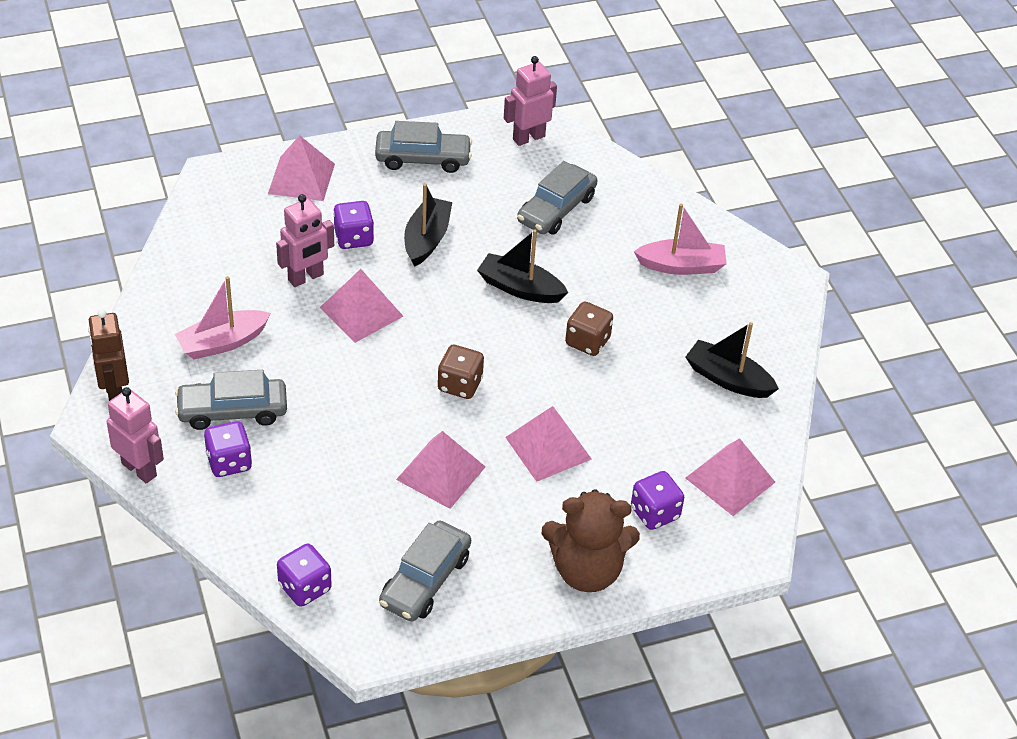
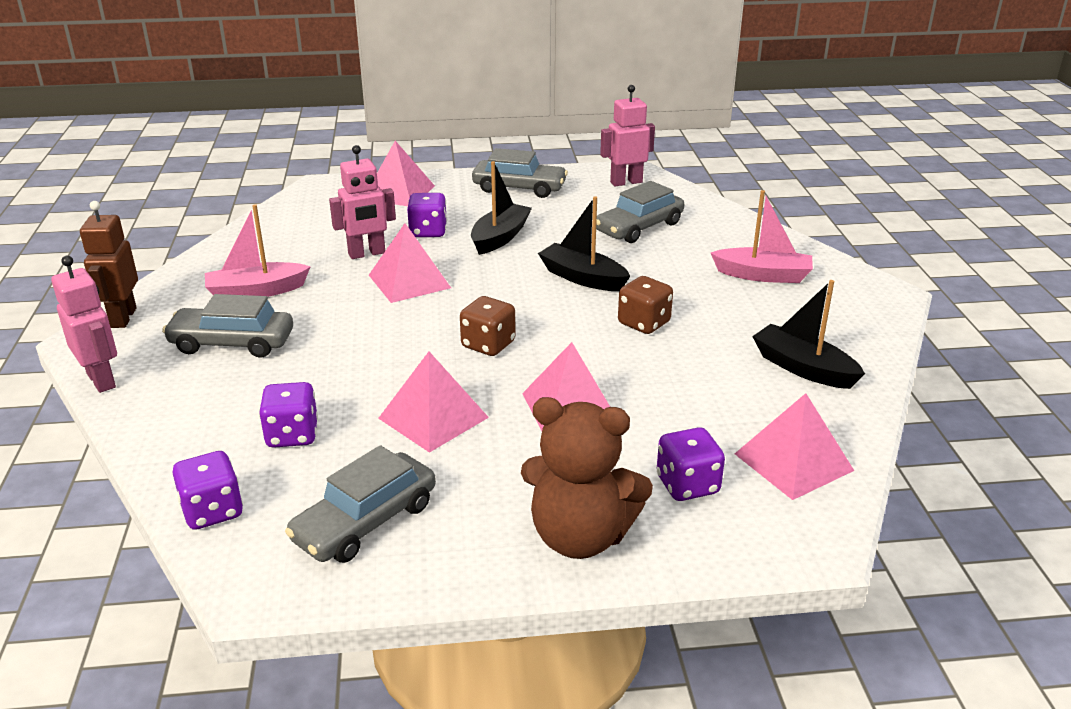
camera: 15 degrees right, 15 degrees down
(229, 462) = (201, 384): purple dice -> purple dice (292, 435)

